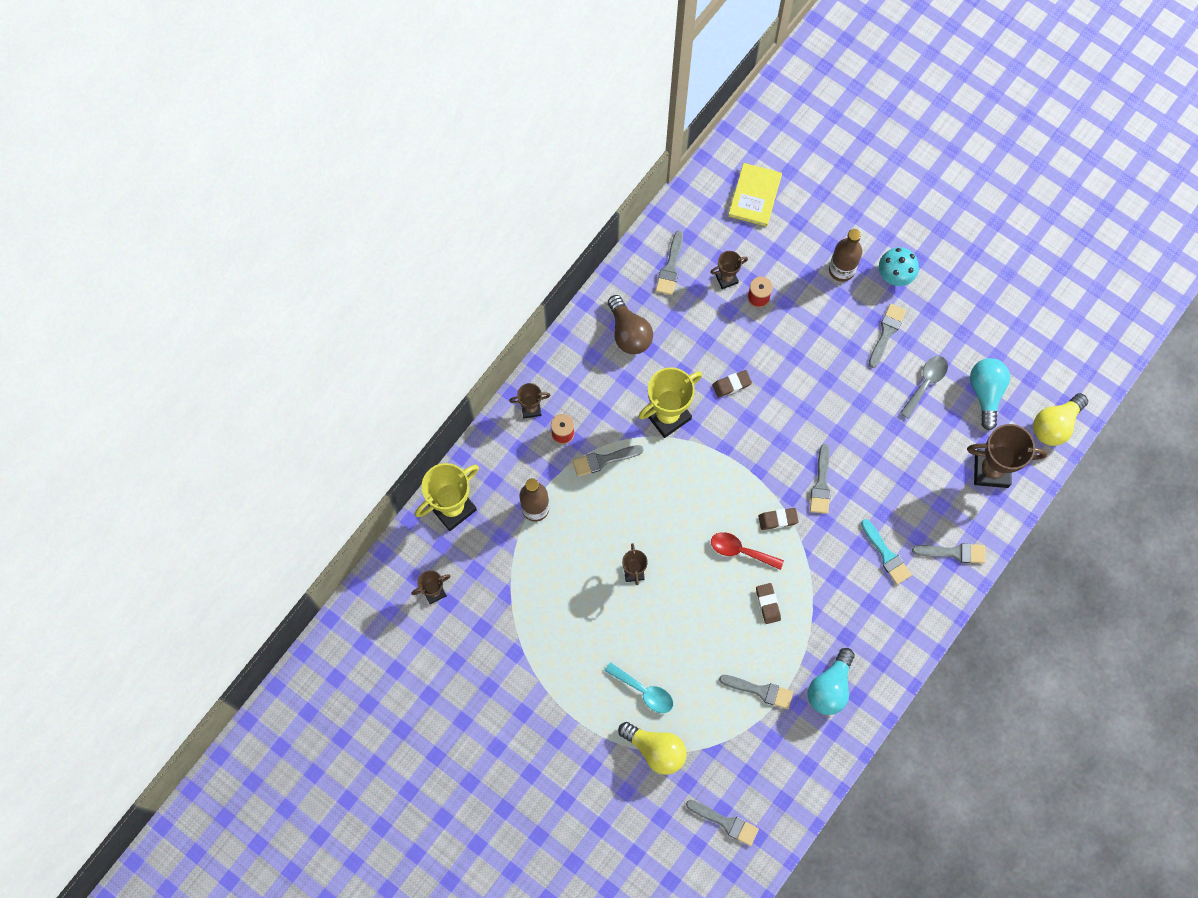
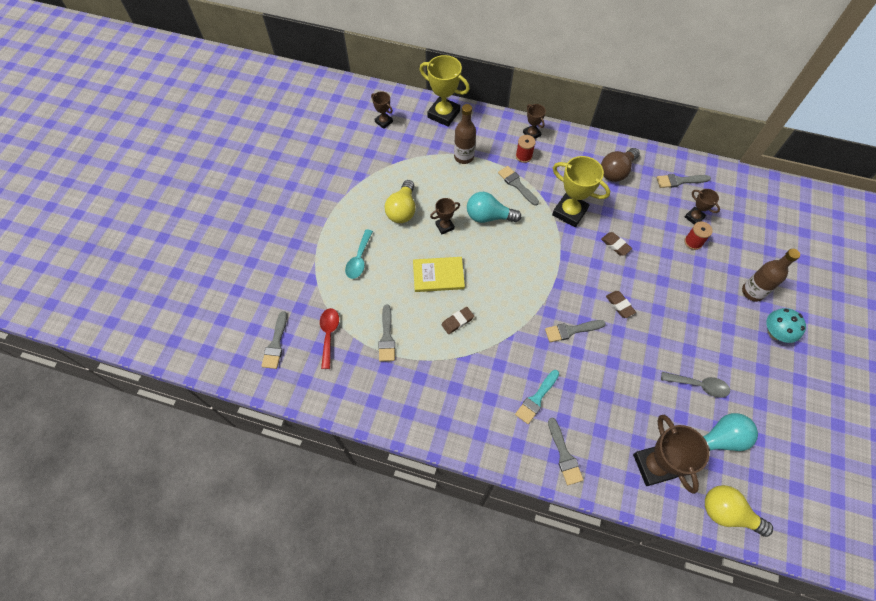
camera: 70 degrees right, 10 degrees down
(655, 750) = (318, 280): yellow light bulb -> yellow light bulb (402, 210)
(740, 551) = (491, 290): red spoon -> red spoon (329, 334)
(755, 196) = (769, 216): yellow book -> yellow book (438, 275)
(778, 519) = (527, 308): brown eraser -> brown eraser (619, 305)
(830, 687) = (408, 388): turquoise light bulb -> turquoise light bulb (488, 216)
(886, 332) = (723, 341): grey brush -> none

